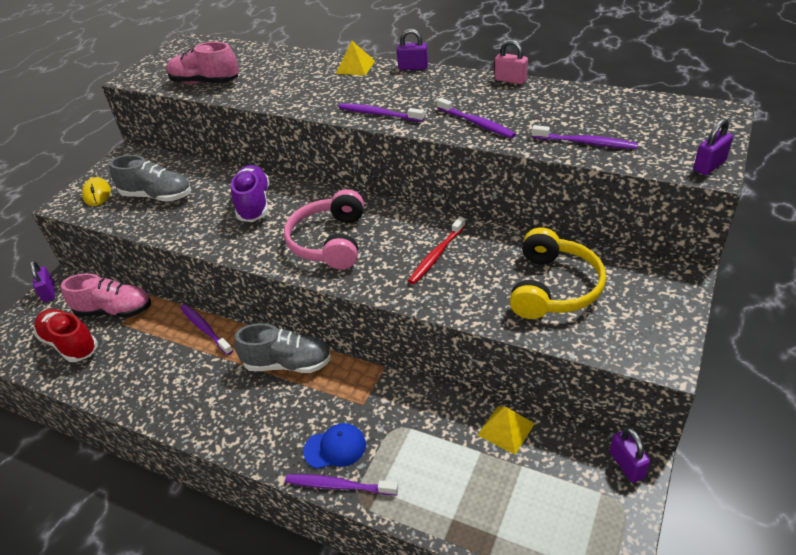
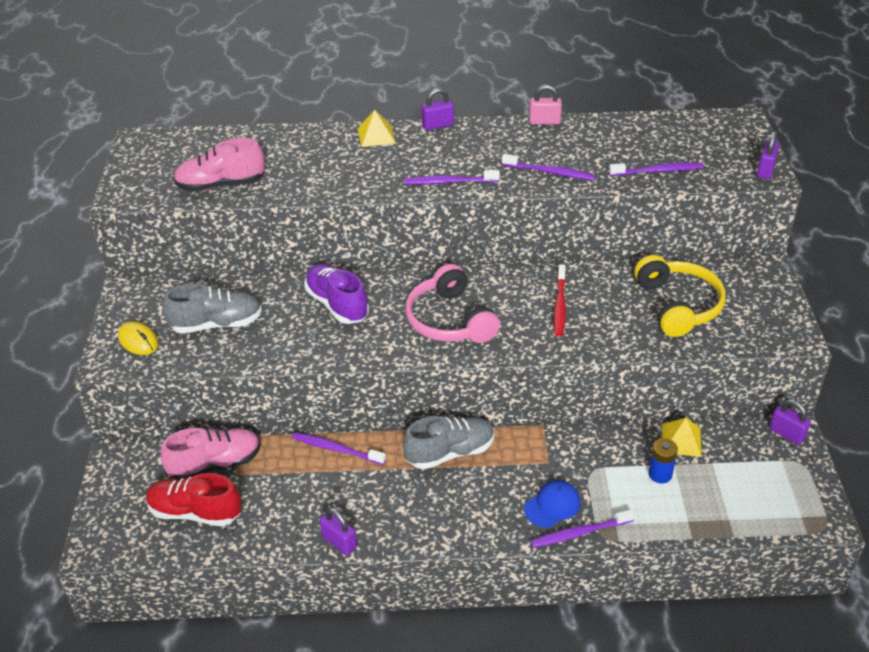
camera: 30 degrees left, 0 degrees up
(49, 292) = (112, 471): purple padlock -> purple padlock (339, 542)
(459, 457) = (660, 474): none -> blue battery

